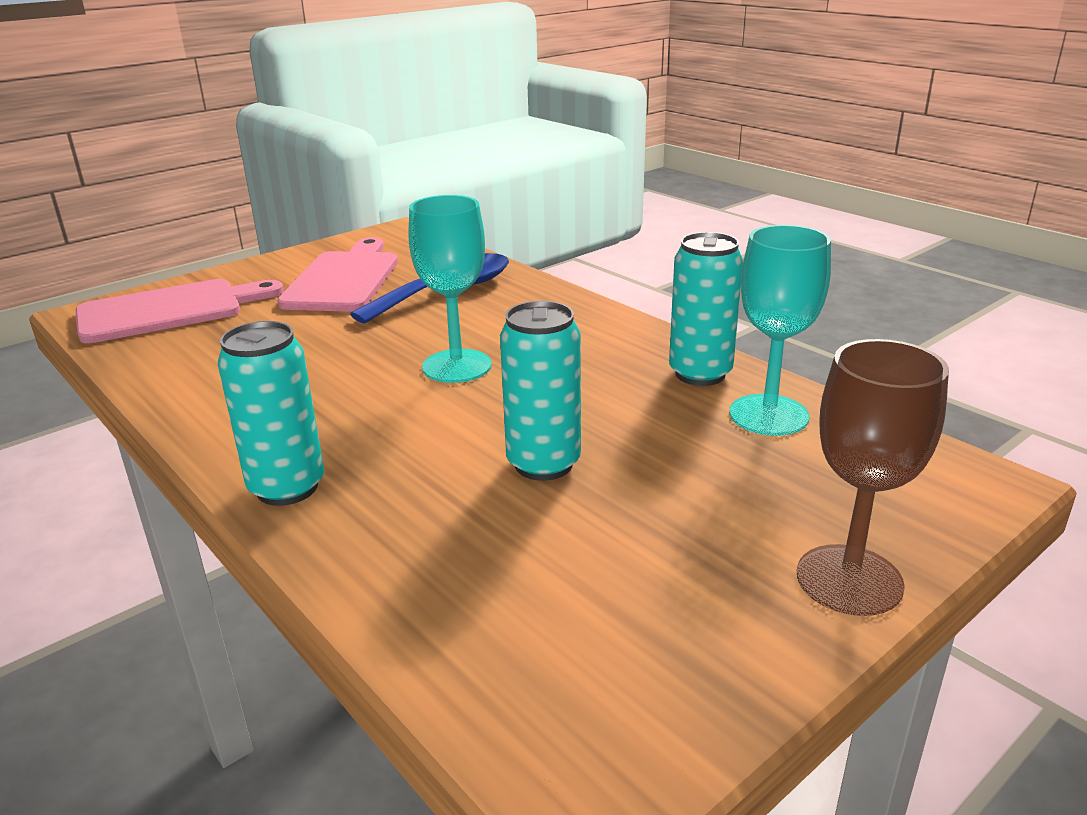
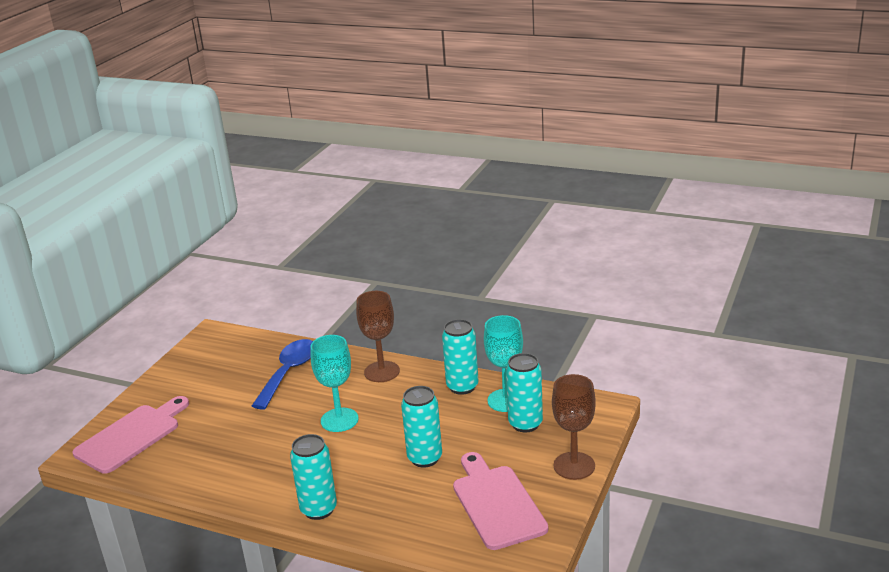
camera: 25 degrees left, 0 degrees up
(344, 279) = (217, 381): pink cutting board -> pink cutting board (496, 503)
(581, 322) = (382, 372): none -> brown goblet
(783, 464) = (525, 424): none -> turquoise can

